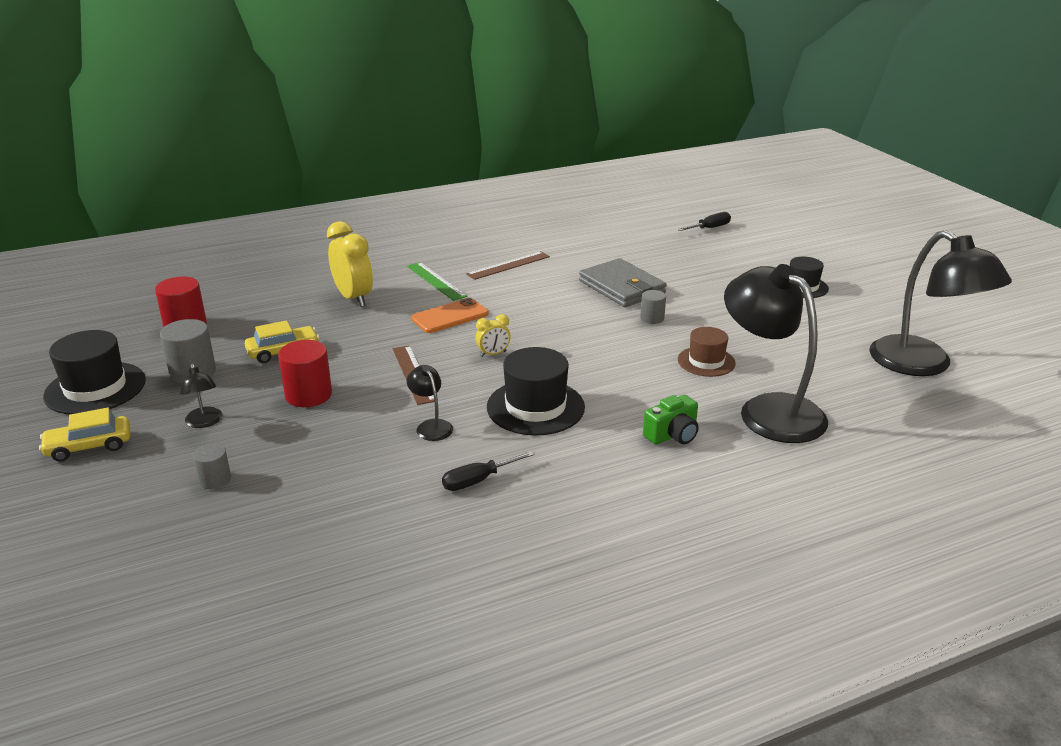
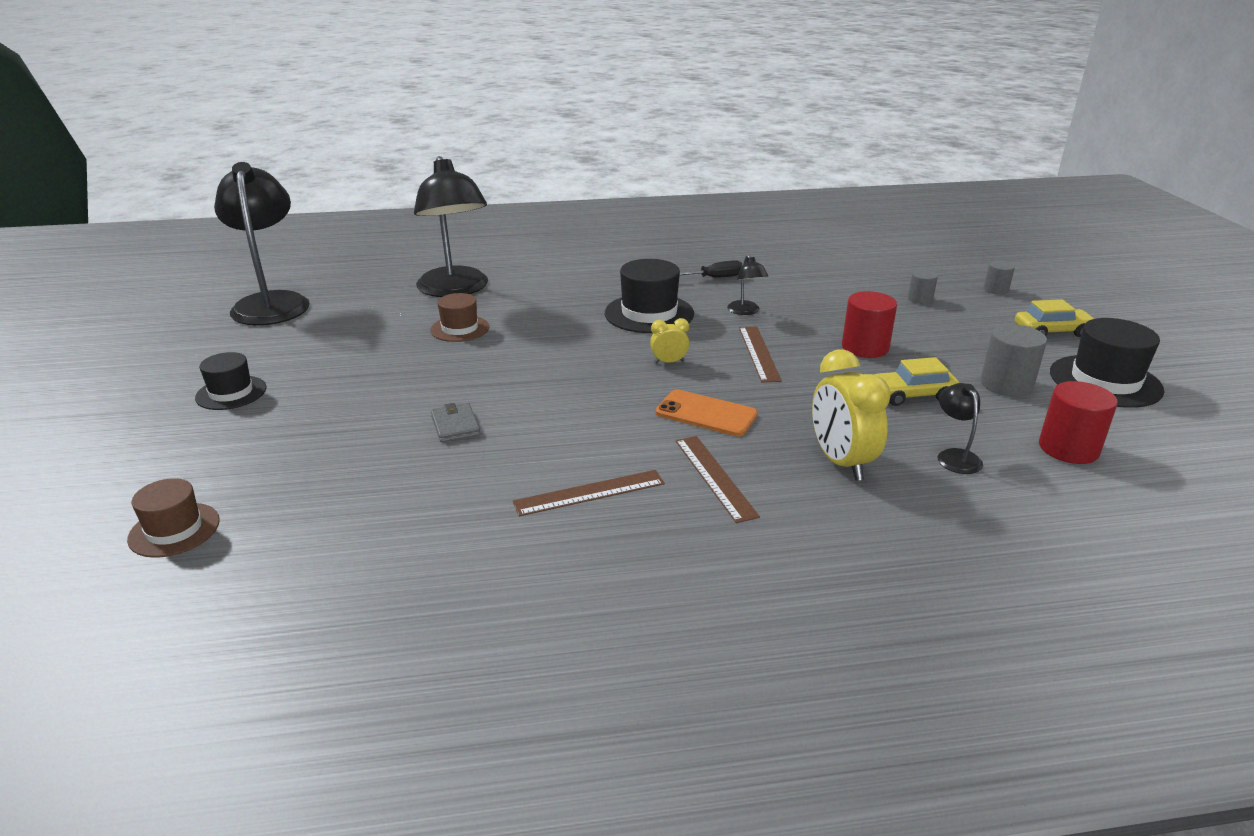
camera: 165 degrees left, 0 degrees up
(205, 422) = (957, 337): black lamp -> black lamp (955, 456)
(436, 281) = (714, 477): green ruler -> brown ruler
(450, 316) = (706, 414): orange phone -> orange phone turned 45 degrees clockwise
(622, 287) = (455, 425): grey wallet -> grey wallet, size x0.52
(652, 318) = (463, 378): grey cylinder -> grey cylinder (996, 289)
(672, 435) = (550, 285): green camera -> none
(709, 228) = (174, 530): black screwdriver -> brown hat

